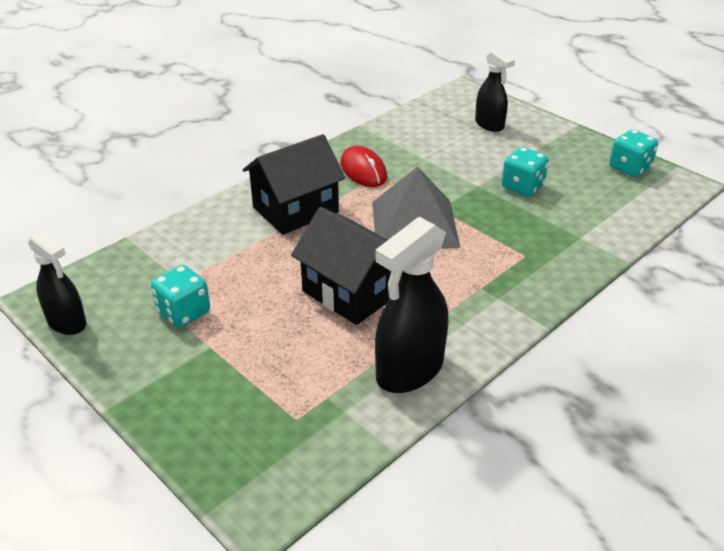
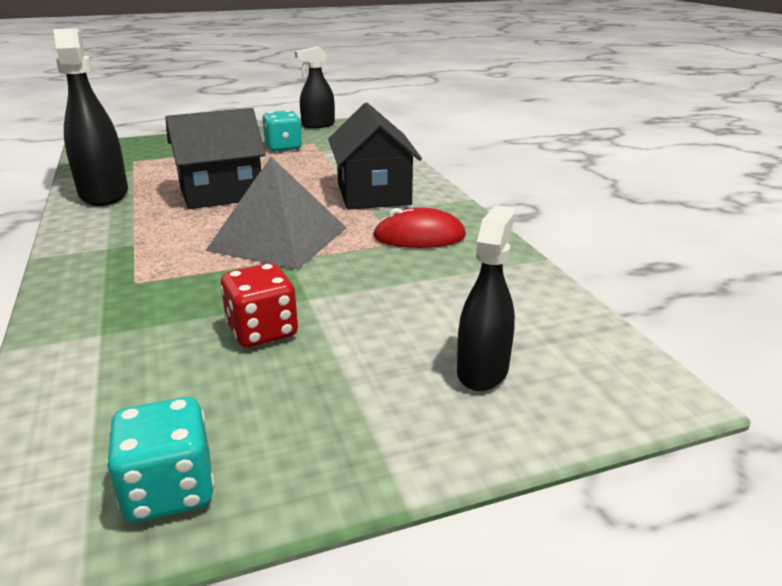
camera: 115 degrees right, 10 degrees down
(489, 125) = (482, 370): black spray bottle -> black spray bottle turned 120 degrees clockwise
(522, 187) = (262, 331): turquoise dice -> red dice

